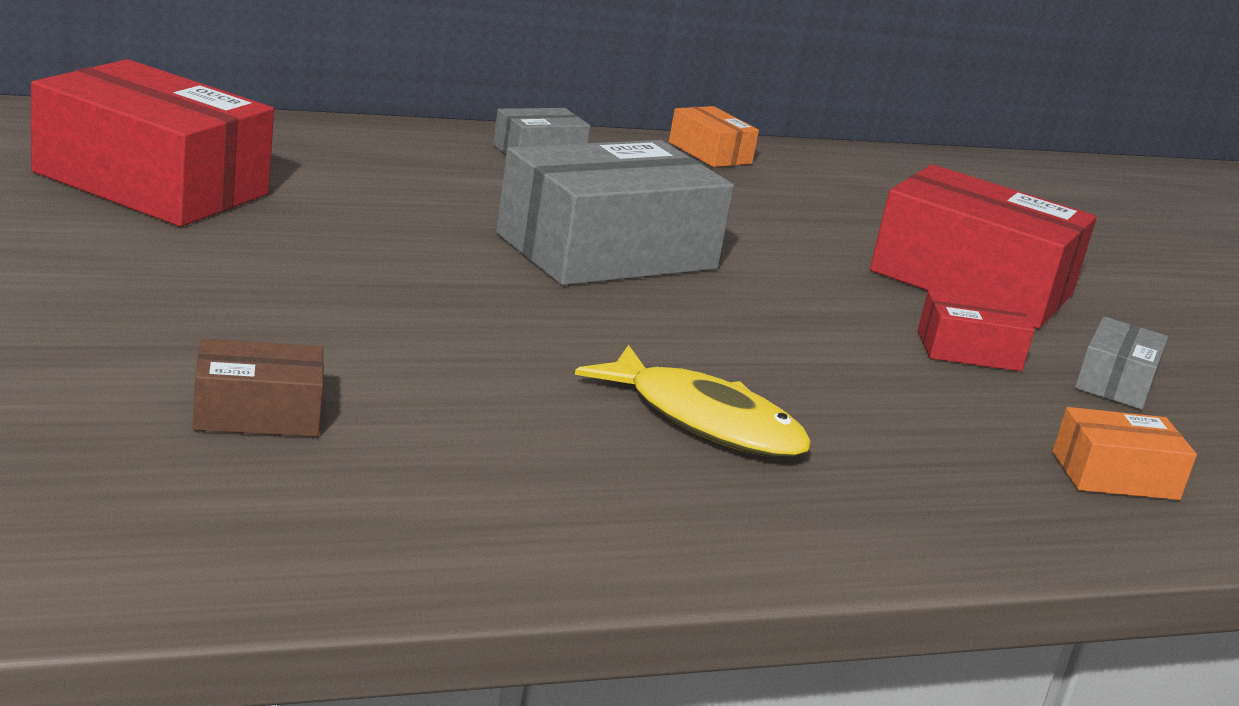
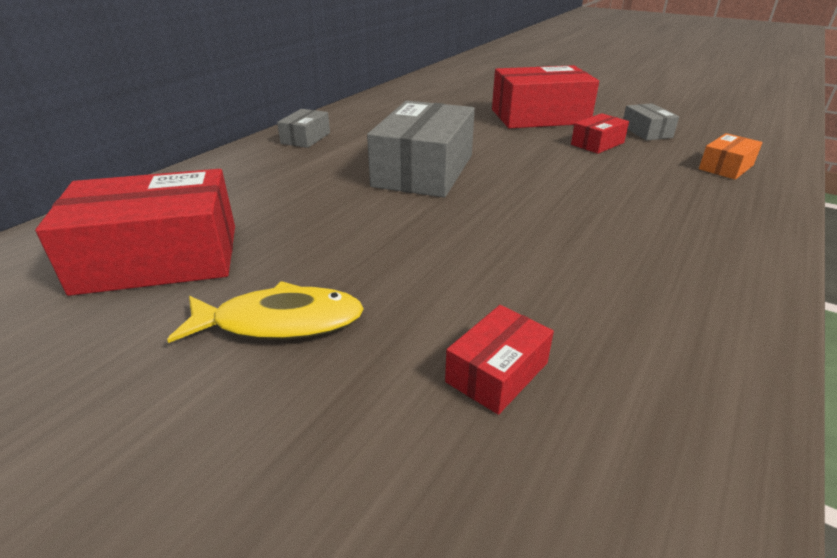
camera: 35 degrees left, 10 degrees up
(257, 413) = (497, 372): brown box -> red box
(705, 421) = (617, 229): yellow fish -> yellow fish (280, 322)
(710, 153) = (362, 106): orange box -> none

